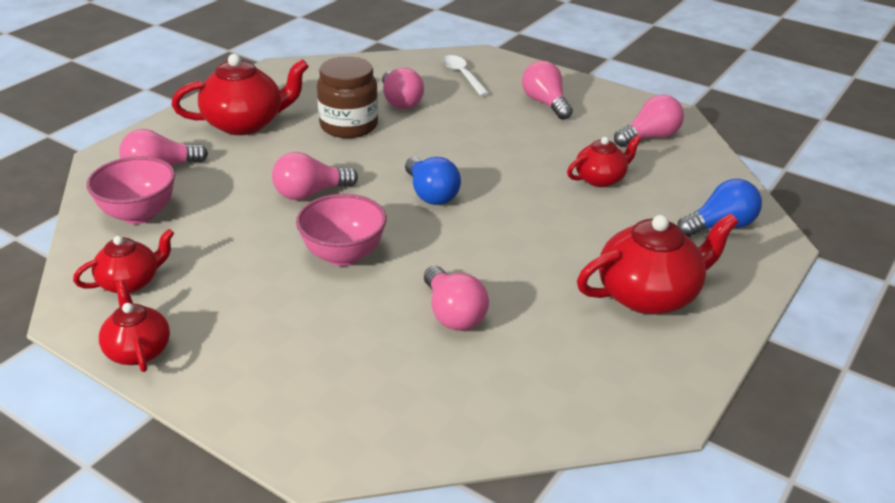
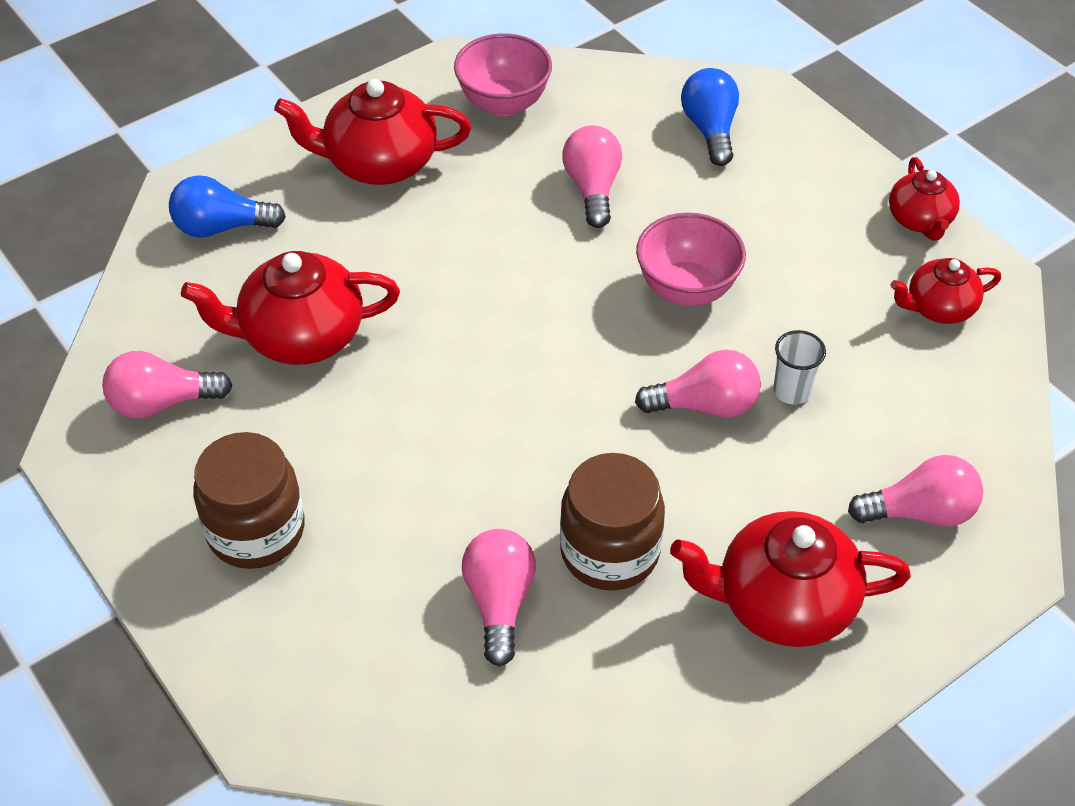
camera: 160 degrees left, 15 degrees up
(139, 214) = (941, 420): pink bowl -> pink bowl (503, 103)
(250, 211) = (791, 391): none -> white cup
(431, 194) = (542, 363): blue light bulb -> blue light bulb (710, 129)
(462, 76) = (349, 661): white spoon -> none
(545, 103) = (256, 530): pink light bulb -> brown jar
(601, 179) = (300, 336): red teapot -> red teapot, size x1.68

